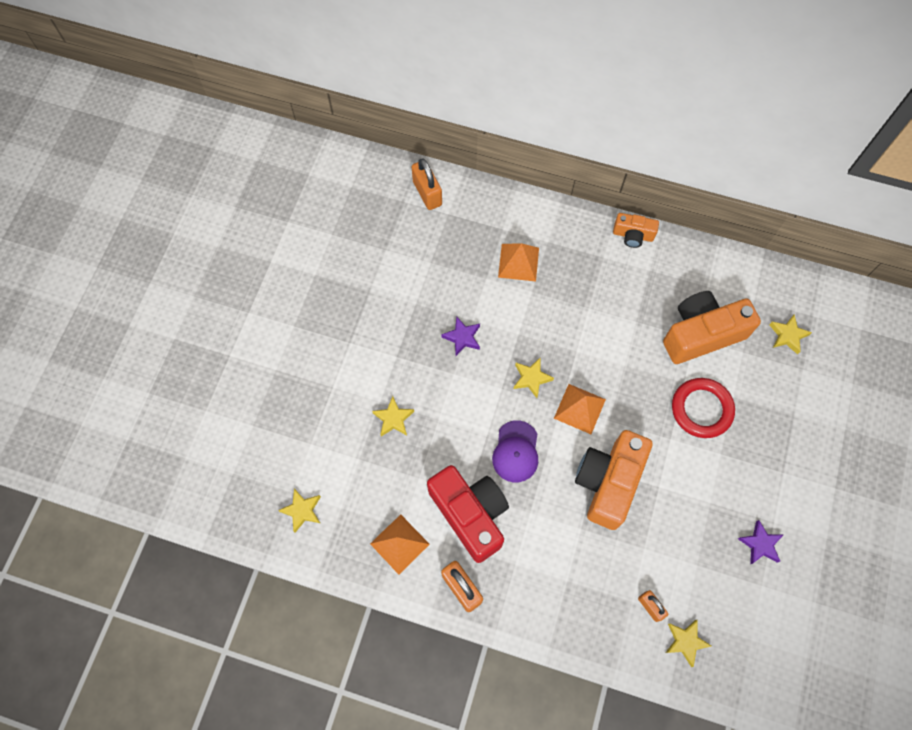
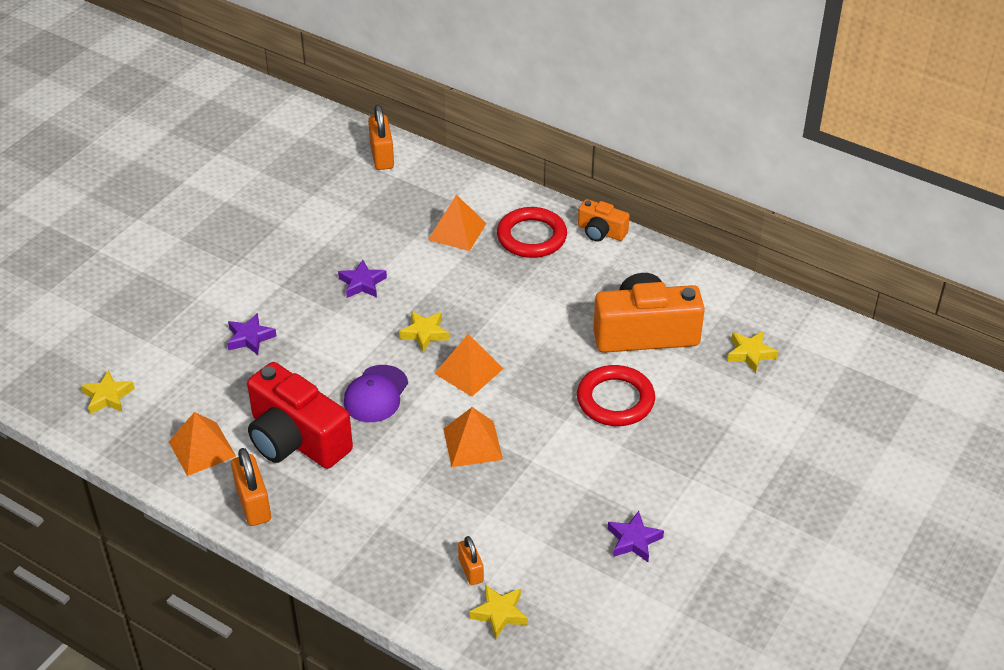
camera: 15 degrees right, 25 degrees down
(393, 419) = (250, 338): yellow star -> purple star
(470, 514) = (296, 439): red camera -> red camera turned 150 degrees clockwise
(580, 254) = (531, 237): none -> red ring
(608, 482) = (472, 444): orange camera -> orange pyramid

